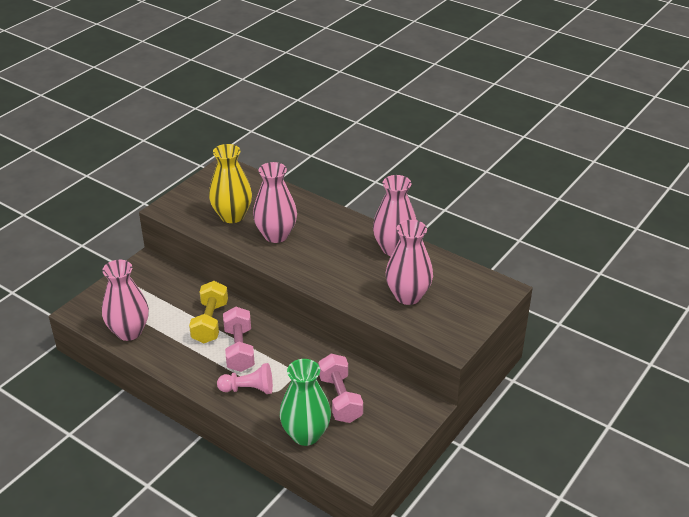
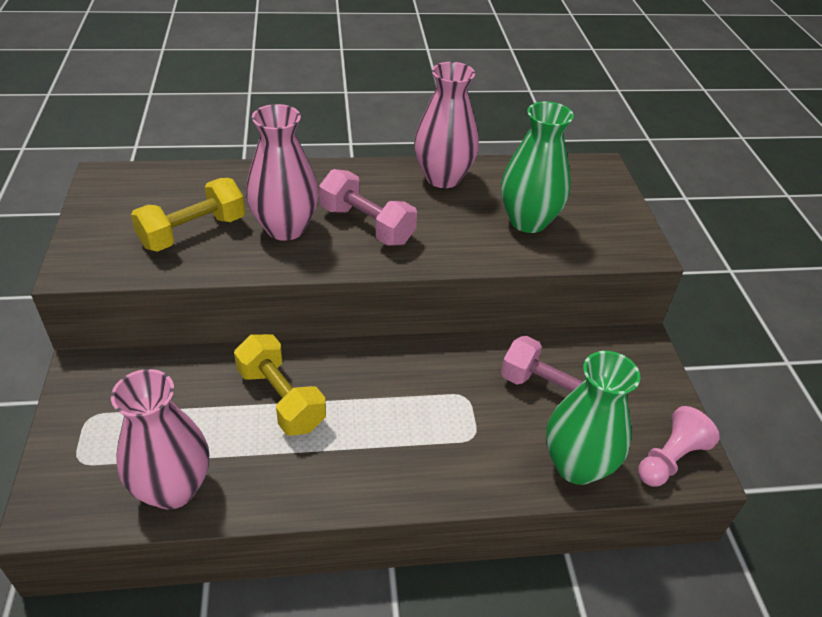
camera: 45 degrees left, 5 degrees up
(232, 216) = (193, 232): yellow vase -> yellow dumbbell
(239, 349) = (364, 410): pink dumbbell -> pink dumbbell (367, 225)
(248, 389) = (440, 455): pink pawn -> pink pawn (670, 459)
(408, 296) = (528, 221): pink vase -> green vase

